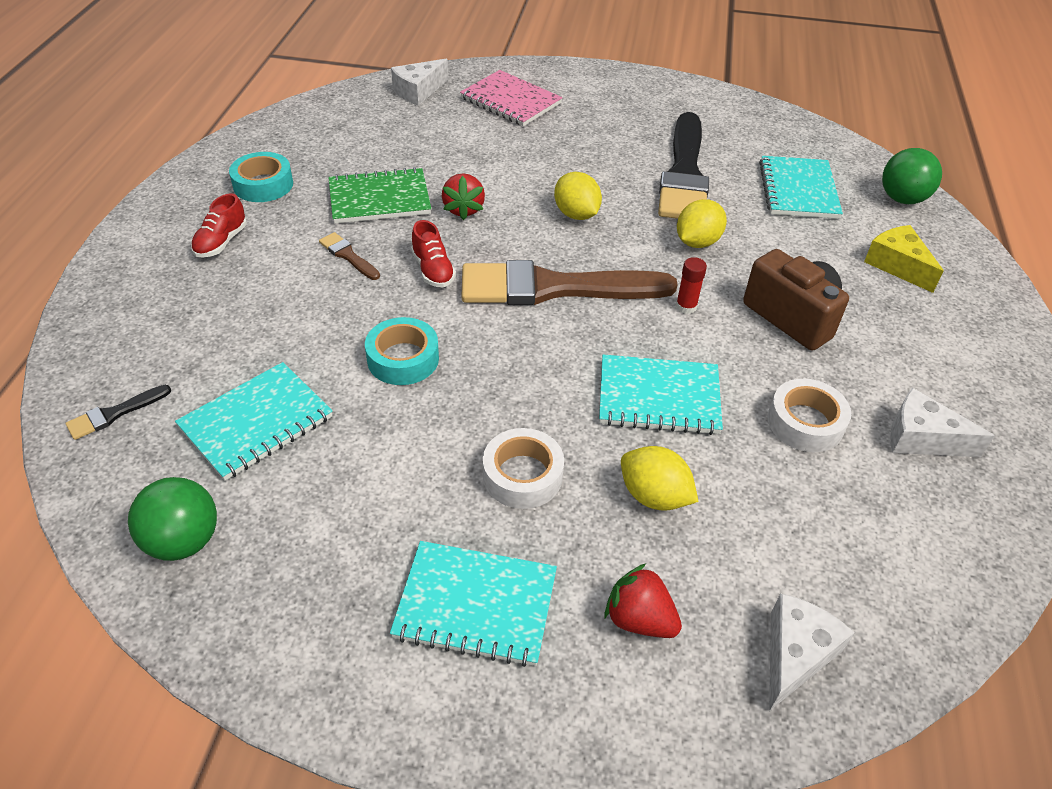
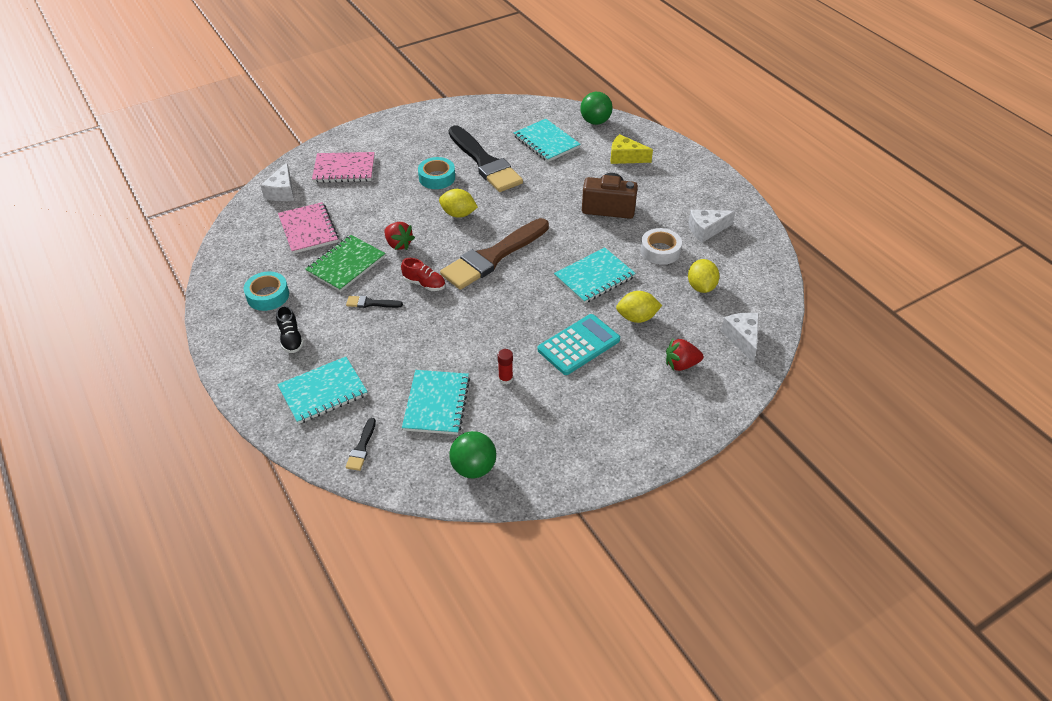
camera: 40 degrees left, 0 degrees up
(221, 242) = (291, 339): red shoe -> black shoe
(348, 256) = (371, 303): brown brush -> black brush
(392, 141) = (308, 229): none -> pink notebook
(403, 359) = (465, 333): turquoise tape -> turquoise tape (437, 178)
(475, 605) = (619, 402): turquoise notebook -> turquoise notebook (323, 392)
(522, 475) = (578, 345): white tape -> turquoise calculator
(686, 306) = (560, 230): red glue stick -> red glue stick (505, 379)
(697, 242) = (530, 195): yellow lemon -> yellow lemon (701, 287)

